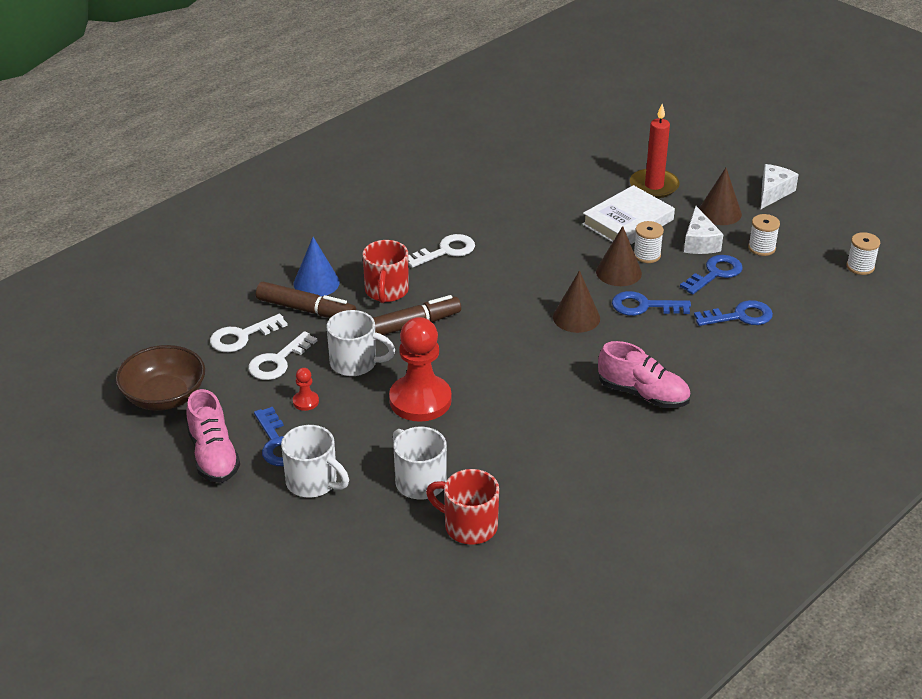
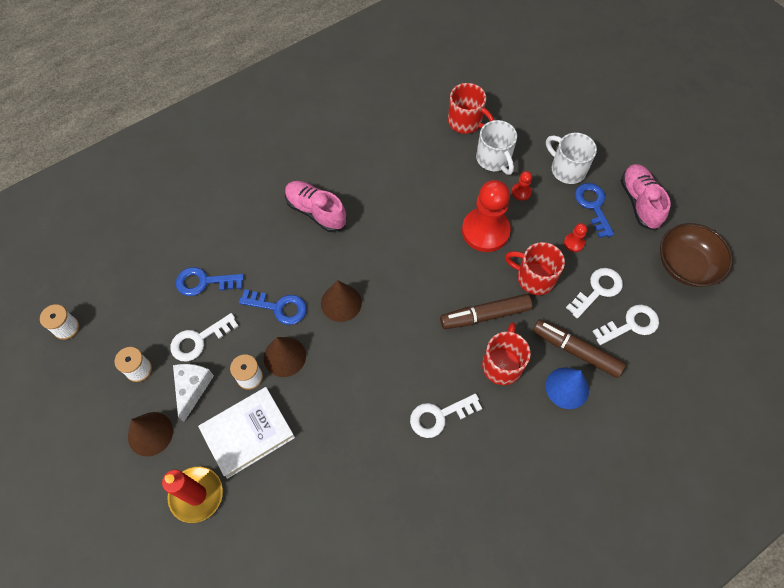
camera: 170 degrees left, 25 degrees up
(355, 363) = (534, 278): white mug -> red mug
(377, 447) = (521, 192): none -> red pawn
(715, 273) = (199, 340): blue key -> white key
(773, 192) = (79, 459): white cheese -> none

